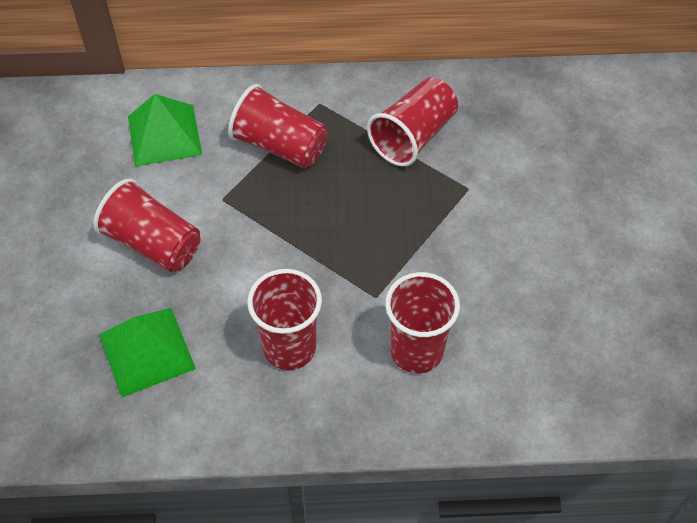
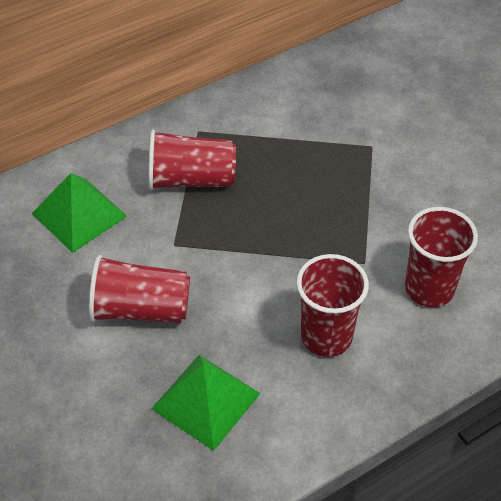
camera: 30 degrees left, 5 degrees down
(413, 136) = (297, 125): red cup -> none

